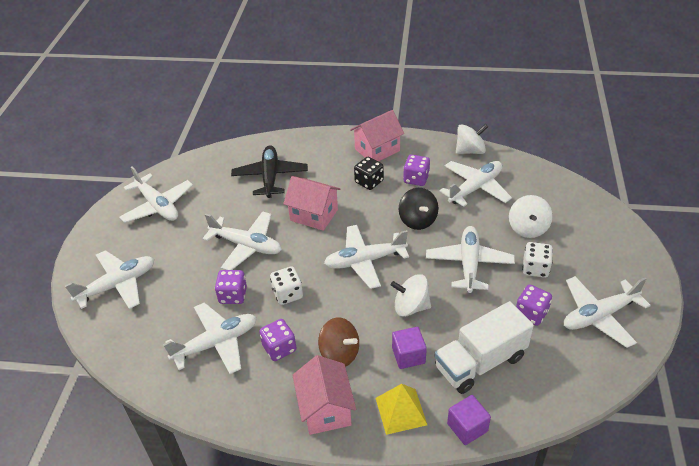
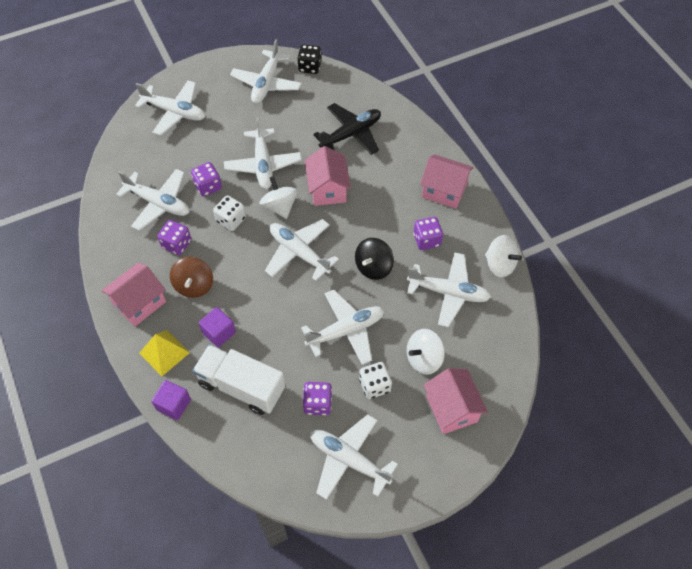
camera: 55 degrees right, 15 degrees up
(369, 182) = (396, 206): black dice -> black dice (309, 67)
(411, 307) = (270, 310): white spinning top -> white spinning top (280, 206)
(584, 232) = (451, 409): none -> pink house

